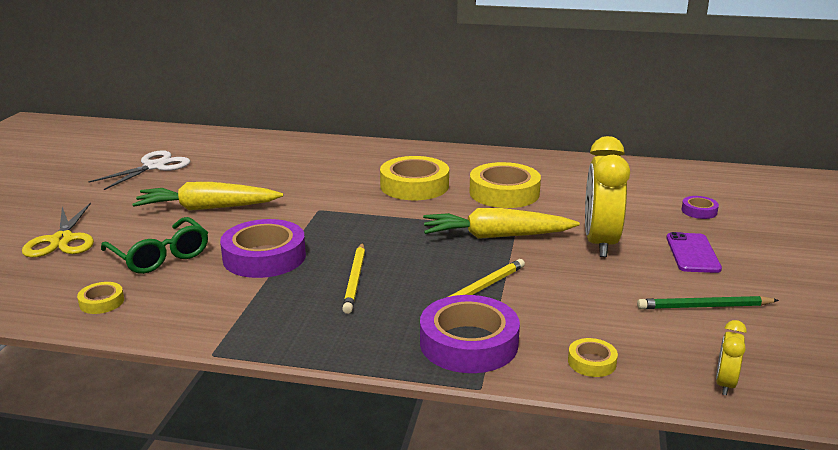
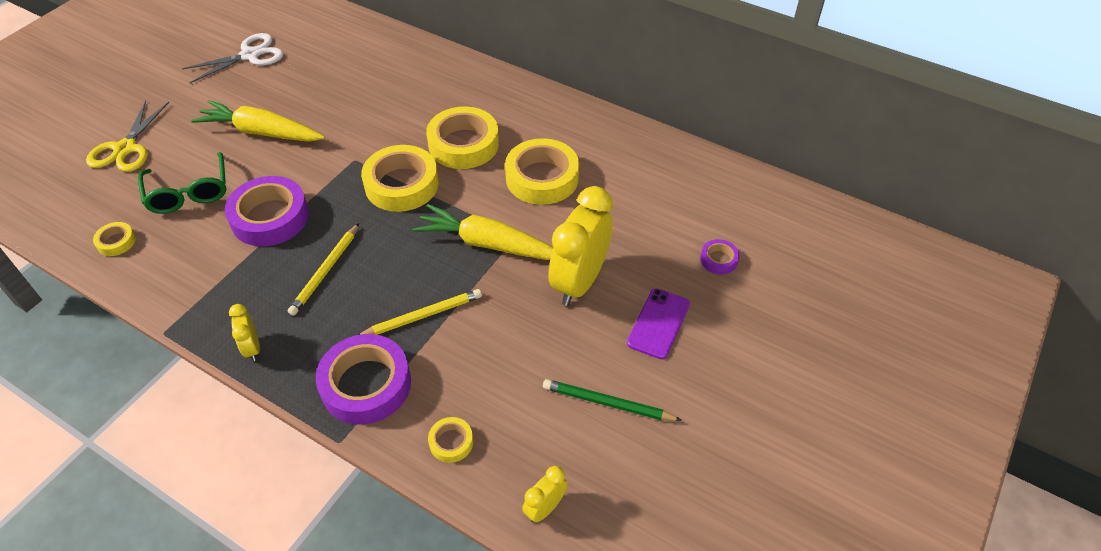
camera: 20 degrees right, 25 degrees up
(324, 344) = (252, 348): none -> yellow clock
(379, 216) = (401, 184): none -> yellow tape

